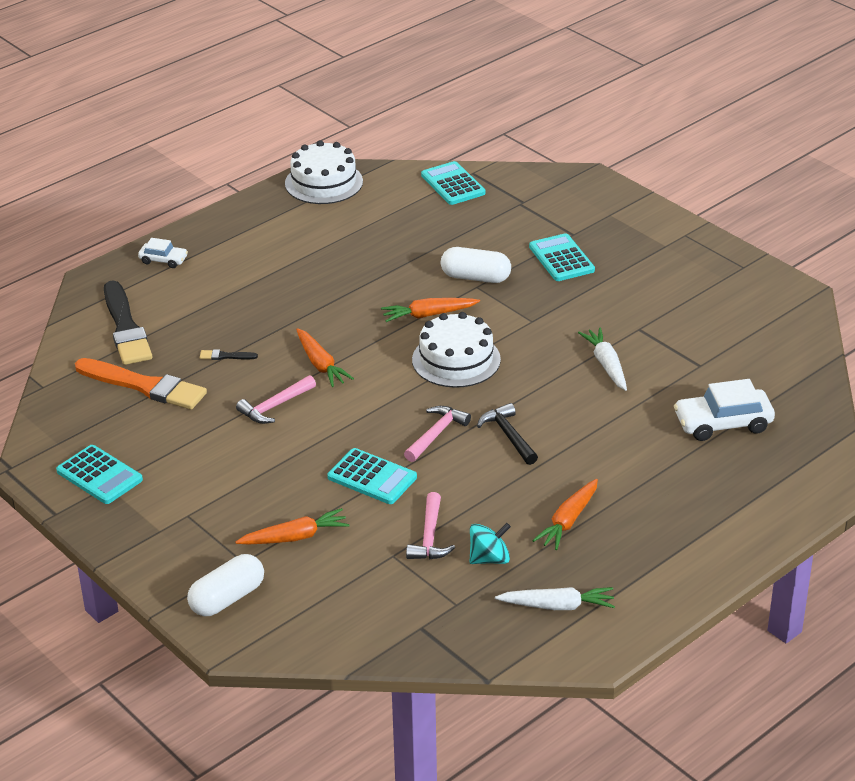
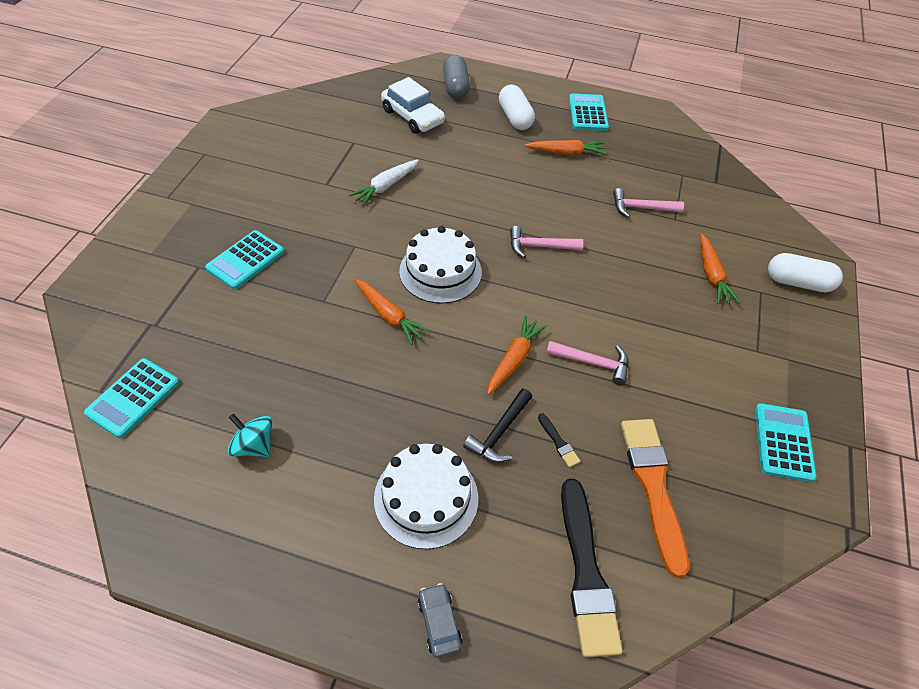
camera: 125 degrees left, 15 degrees up
(125, 328) = (586, 572): black brush -> black brush turned 135 degrees clockwise
(163, 260) = (439, 622): white car -> grey car
(295, 537) = (711, 275): orange carrot -> orange carrot turned 135 degrees counterclockwise
(324, 182) = (174, 536): white cake -> white cake (426, 498)
(372, 477) = (616, 261): turquoise calculator -> turquoise calculator (588, 113)
(430, 536) = (641, 208): pink hammer -> pink hammer turned 150 degrees counterclockwise
(475, 277) = (309, 307): white capsule -> white capsule (515, 118)
(489, 558) = (632, 174): turquoise spinning top -> turquoise spinning top (254, 445)
(508, 436) = (508, 208): black hammer -> black hammer (499, 432)
(557, 606) = (640, 135): white carrot -> none
(768, 481) = (455, 87): none -> grey capsule

